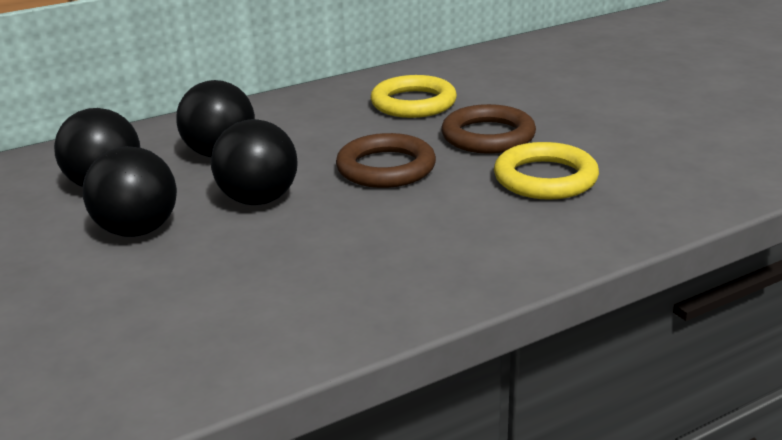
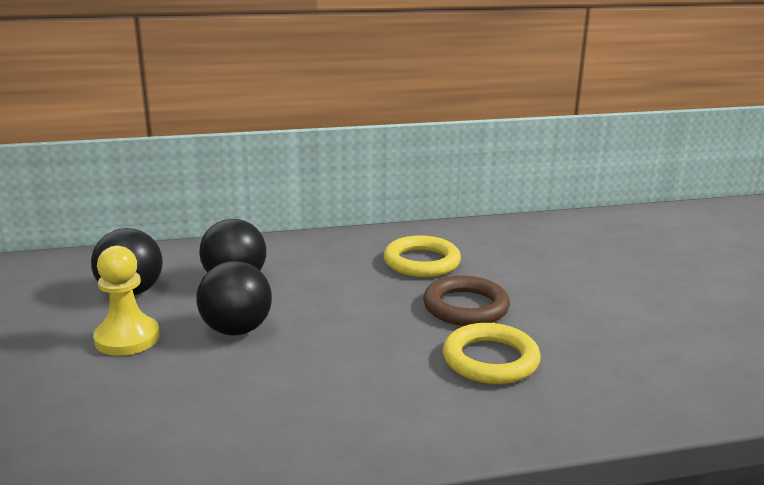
camera: 15 degrees right, 5 degrees down
(138, 230) = (127, 338): black ball -> yellow pawn
(386, 168) = (358, 321): brown ring -> none

